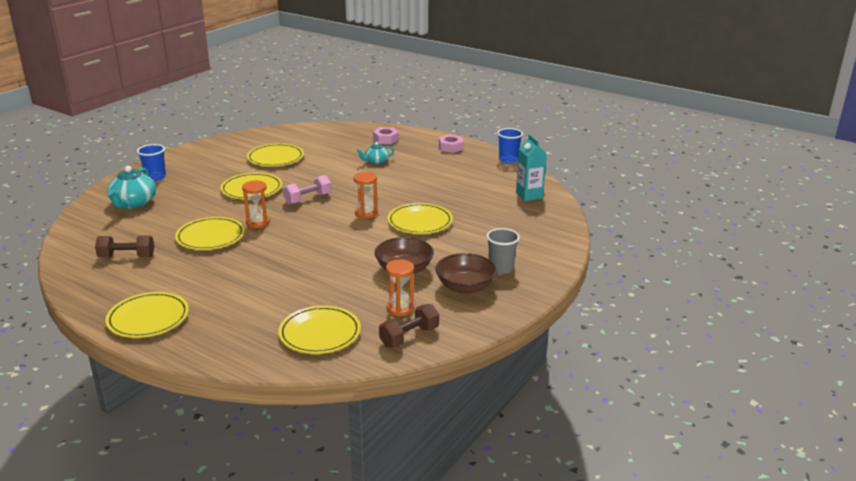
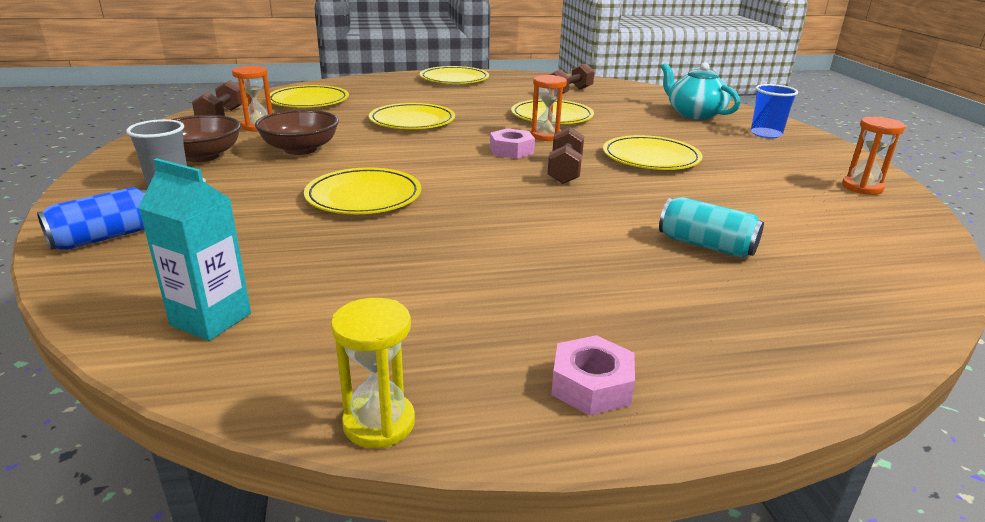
camera: 135 degrees right, 0 degrees up
(275, 158) = (761, 201): yellow plate -> yellow plate (412, 121)
(308, 199) = (565, 171): pink dumbbell -> brown dumbbell
(341, 156) = (706, 245): none -> turquoise can
(366, 213) = (457, 181): orange hourglass -> orange hourglass (862, 187)
(376, 161) = (633, 261): turquoise teapot -> none
(386, 139) = (757, 327): pink nut -> pink nut (511, 150)
(508, 160) = (379, 423): blue cup -> yellow hourglass
(548, 242) = (105, 238): none -> blue can

